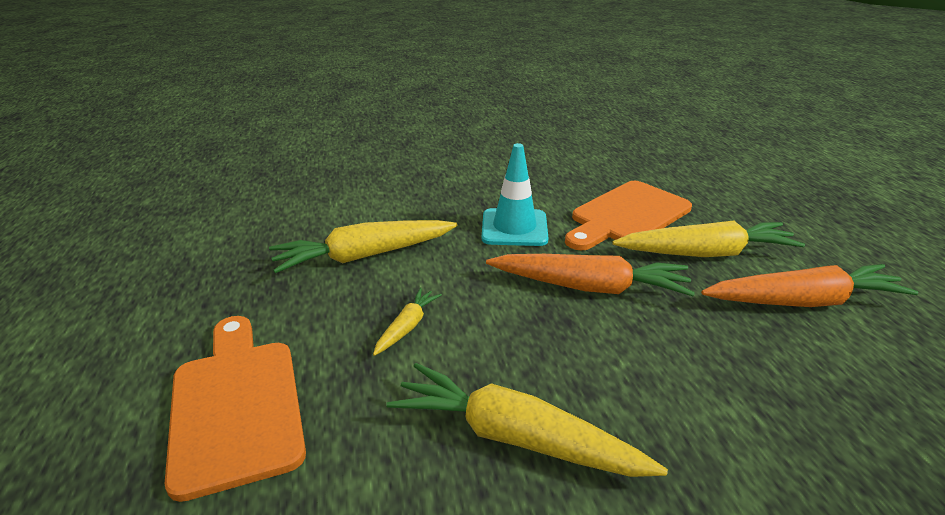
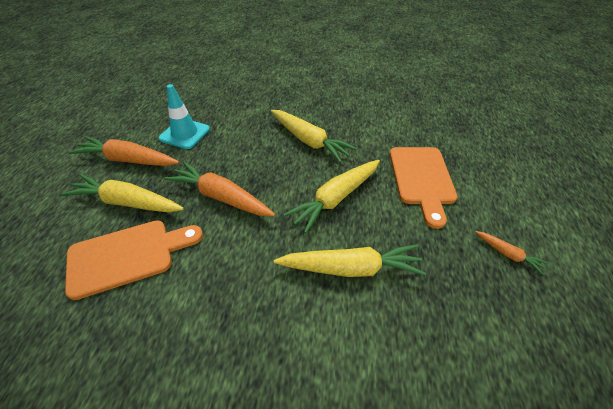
camera: 160 degrees left, 15 degrees up
(131, 314) = (508, 254): none -> orange carrot
(407, 327) = (336, 198): yellow carrot -> yellow carrot, size x2.02
(514, 228) = (223, 268): turquoise traffic cone -> turquoise traffic cone (185, 134)

